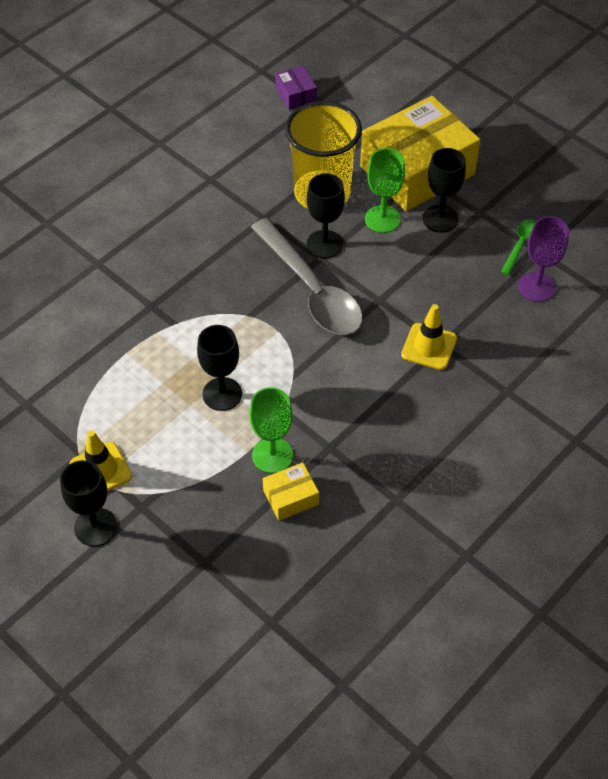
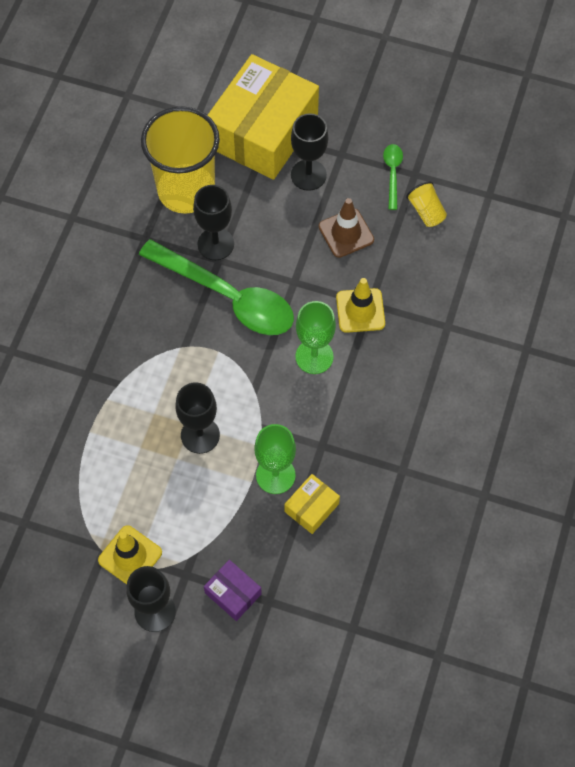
camera: 25 degrees left, 10 degrees up
(296, 95) = (106, 91): purple box -> purple box (233, 593)
(311, 290) = (227, 296): grey spoon -> green spoon
(382, 219) = (256, 196): green goblet -> green goblet (314, 356)
(450, 278) = (346, 233): none -> brown traffic cone
(536, 287) = (426, 211): purple goblet -> yellow cup

